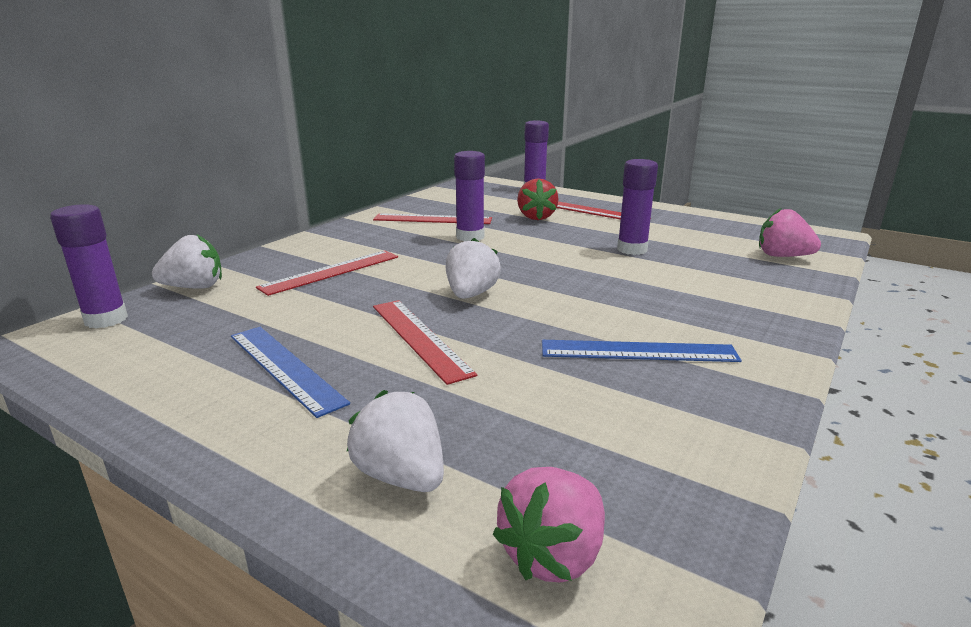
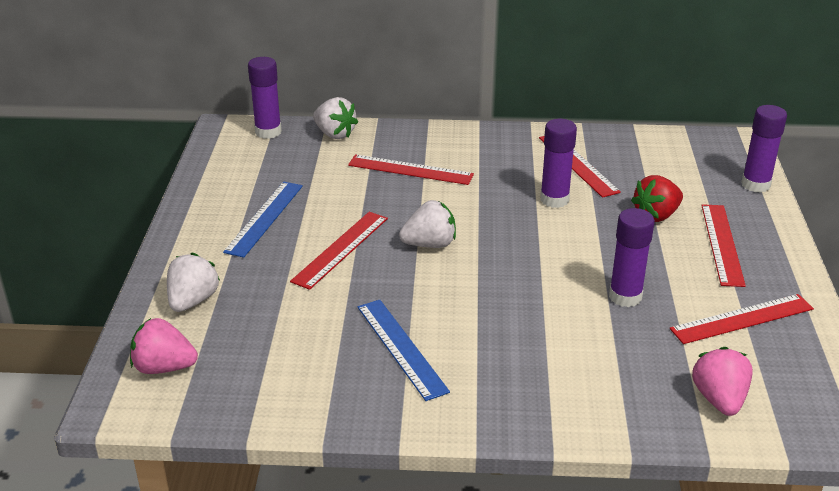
camera: 60 degrees right, 10 degrees up
(688, 228) = (742, 319): none -> red ruler

